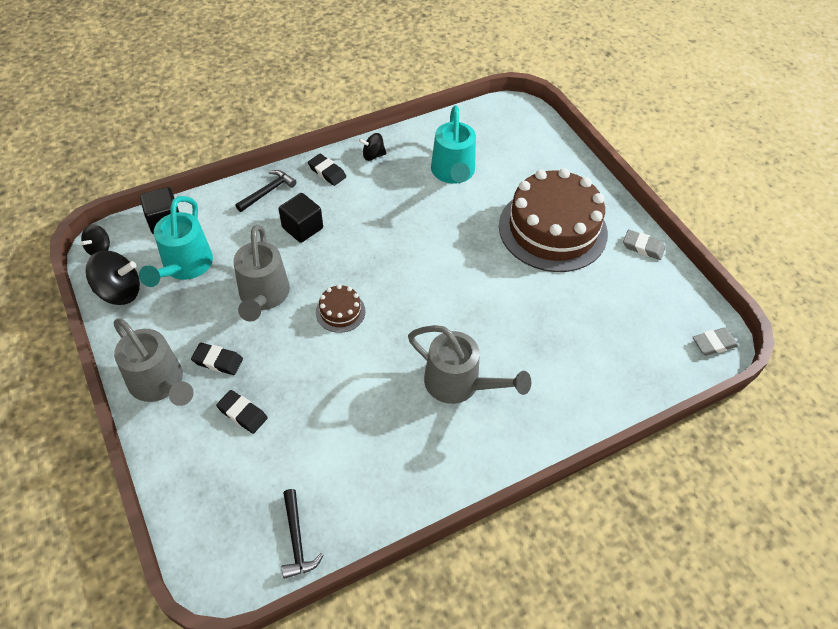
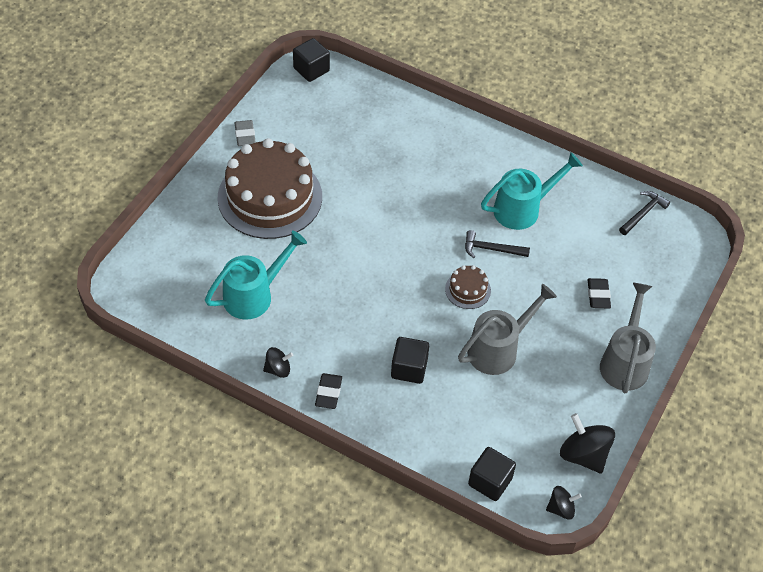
camera: 125 degrees left, 0 degrees up
(184, 267) = (520, 426): turquoise watering can -> turquoise watering can (523, 209)
(218, 361) = (576, 339): black eraser -> none
(268, 192) = (390, 424): black hammer -> black hammer (491, 249)
(373, 155) = (278, 369): black spinning top -> black spinning top turned 60 degrees counterclockwise
(459, 384) = (465, 188): grey watering can -> none
(714, 343) = (311, 69): grey eraser -> black cube

